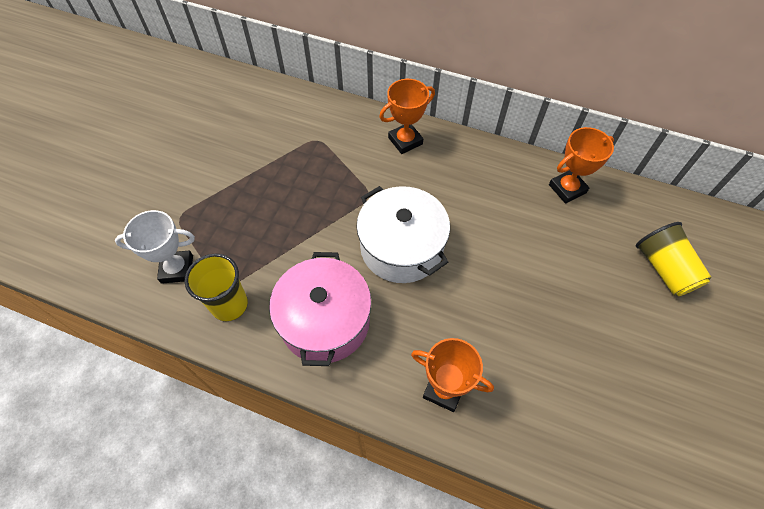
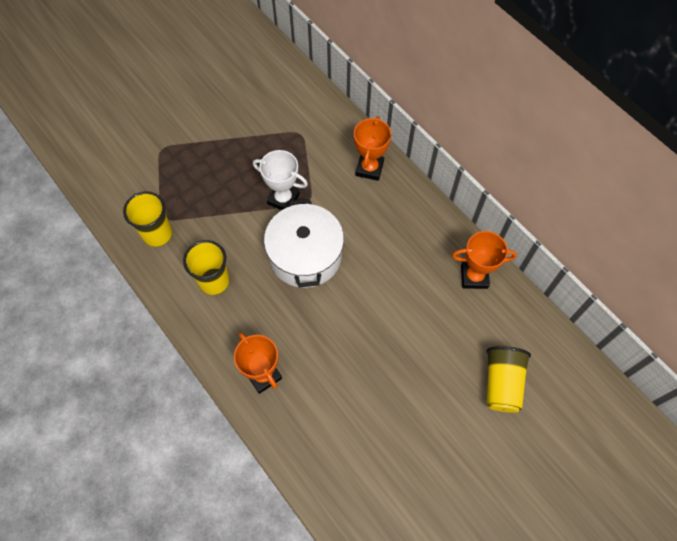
camera: 30 degrees right, 5 degrees up
(177, 269) = (138, 189): white trophy -> white trophy (283, 199)
(325, 321) = (214, 281): pink pot -> yellow cup
(405, 141) = (369, 168): orange trophy -> orange trophy turned 75 degrees counterclockwise

